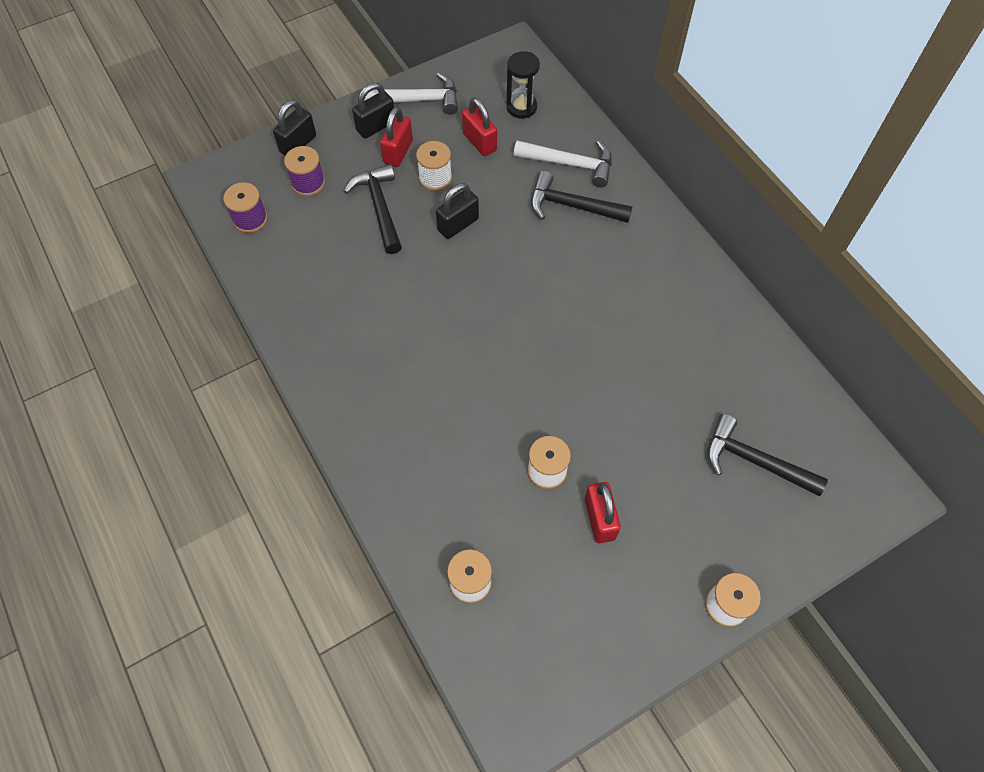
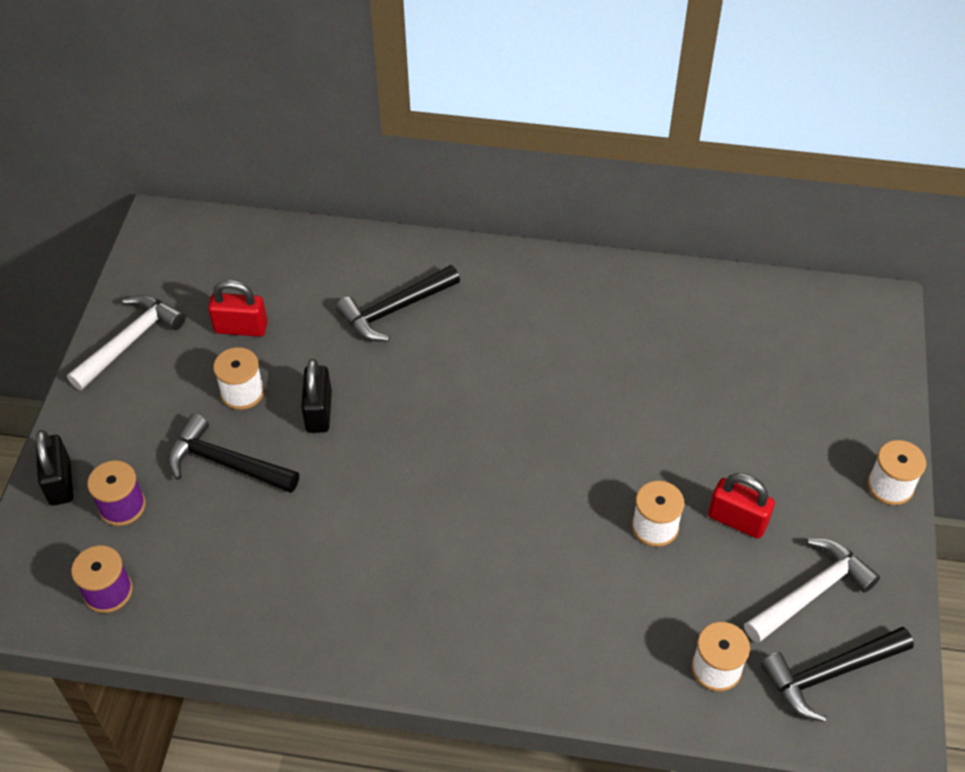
camera: 50 degrees left, 10 degrees down
(376, 126) = (120, 398): black padlock -> none
(398, 152) = (175, 401): red padlock -> none
(521, 107) = (238, 267): black hourglass -> none
(570, 164) = (346, 278): white hammer -> white hammer (811, 593)
(754, 461) = (776, 370): black hammer -> black hammer (830, 674)

